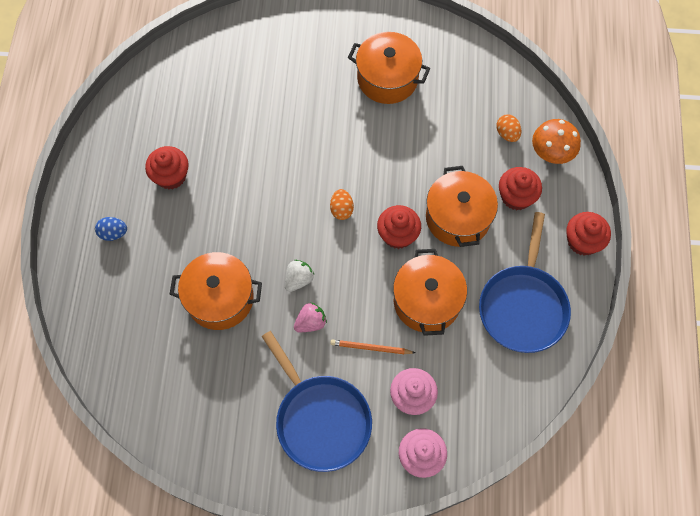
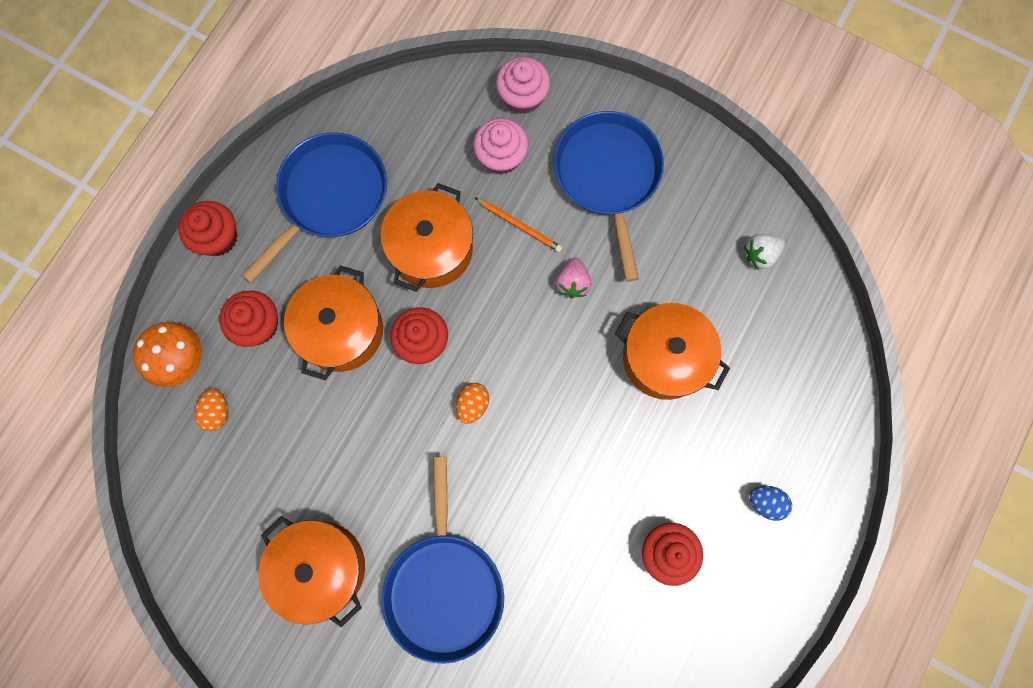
camera: 155 degrees left, 10 degrees up
(298, 279) = (564, 339): white strawberry -> white strawberry (760, 255)
(305, 99) = (444, 587): none -> blue pan
(310, 322) = (572, 283): pink strawberry -> pink strawberry turned 75 degrees counterclockwise

